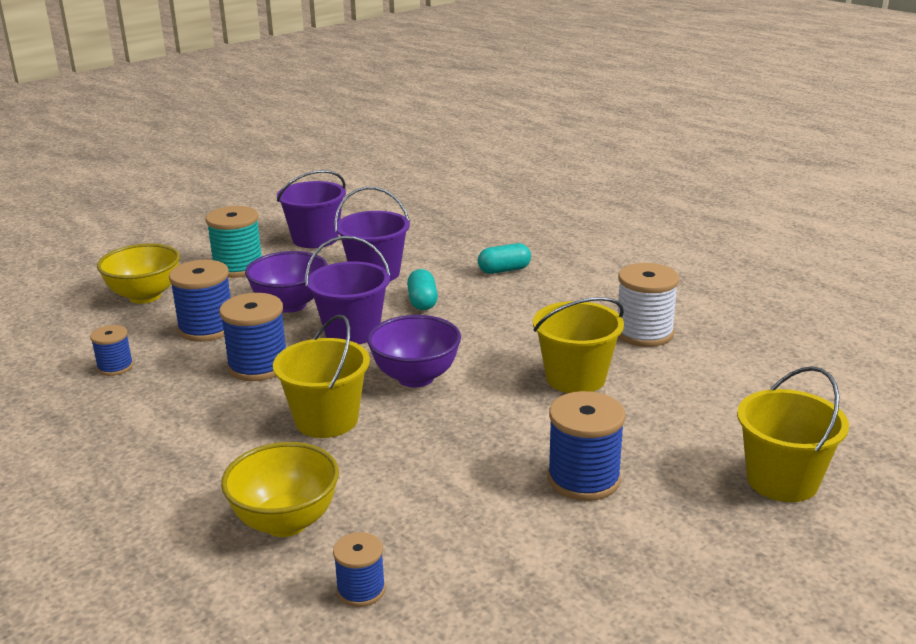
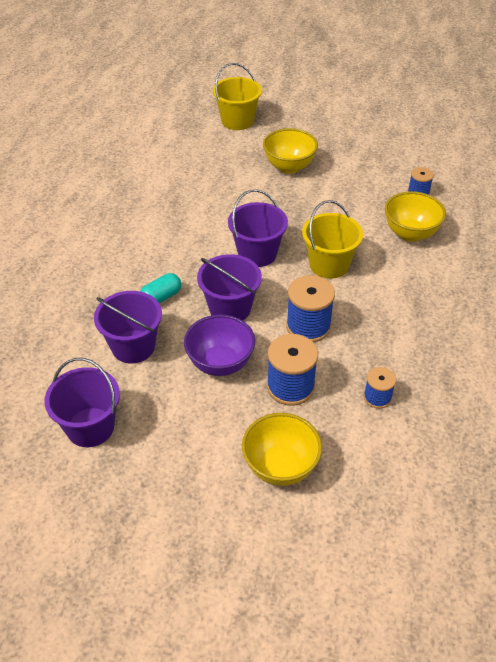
camera: 125 degrees left, 20 degrees up
(238, 267) = (184, 442): turquoise spool -> none
(415, 377) = (257, 253): purple bowl -> purple bucket
(504, 270) = (80, 281): turquoise capsule -> none
(575, 378) = (204, 198): yellow bucket -> none
(583, 479) = (289, 167): blue spool -> yellow bowl
(644, 333) = (131, 192): white spool -> none

